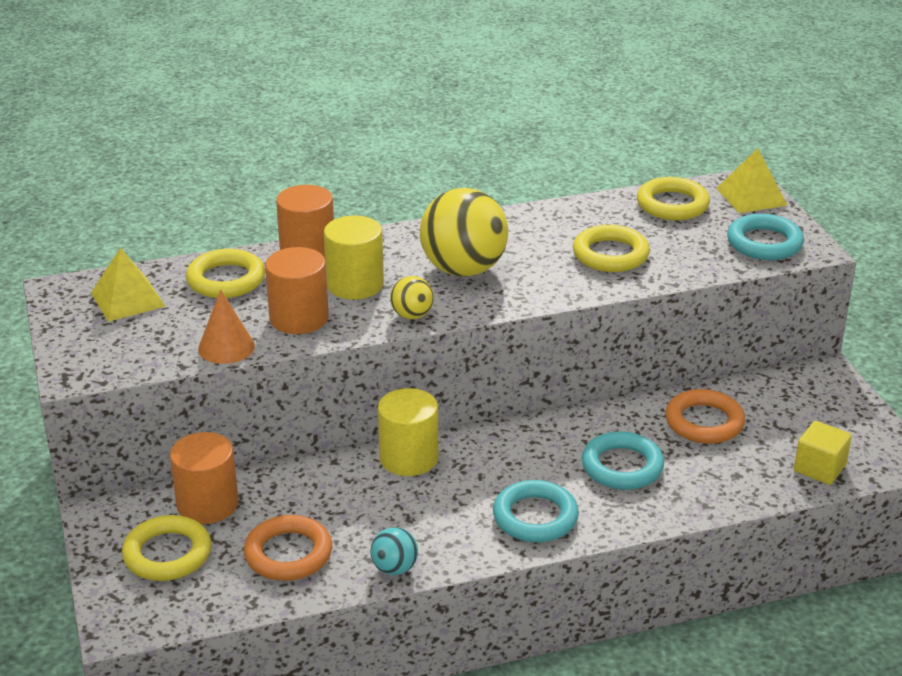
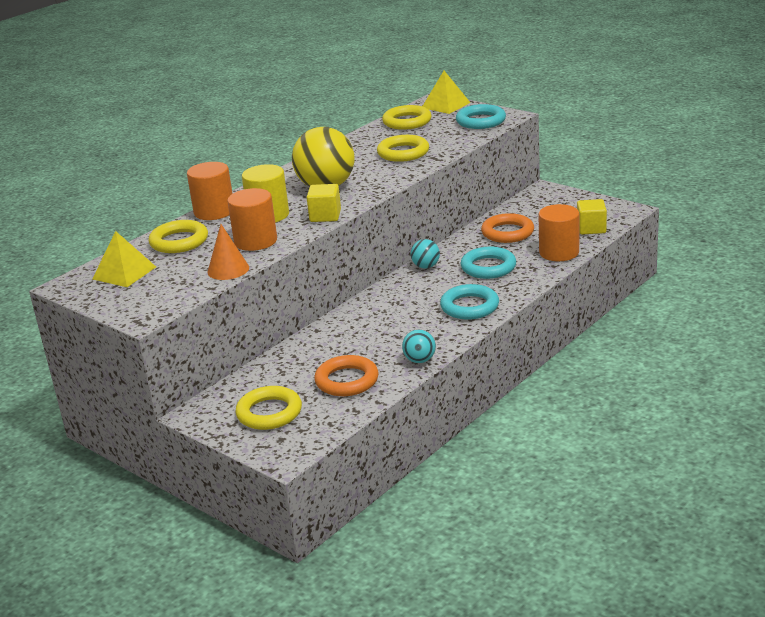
camera: 30 degrees left, 5 degrees down
(207, 504) = (263, 380): orange cylinder -> orange cylinder (559, 252)
(409, 458) = (361, 311): yellow cylinder -> none
(412, 315) = (325, 216): yellow ball -> yellow cube
(550, 427) = (426, 266): none -> turquoise ball

